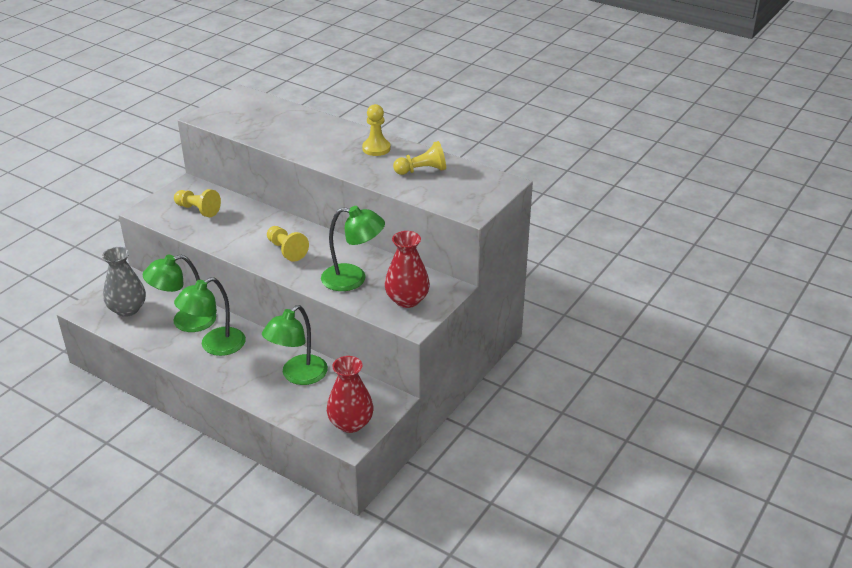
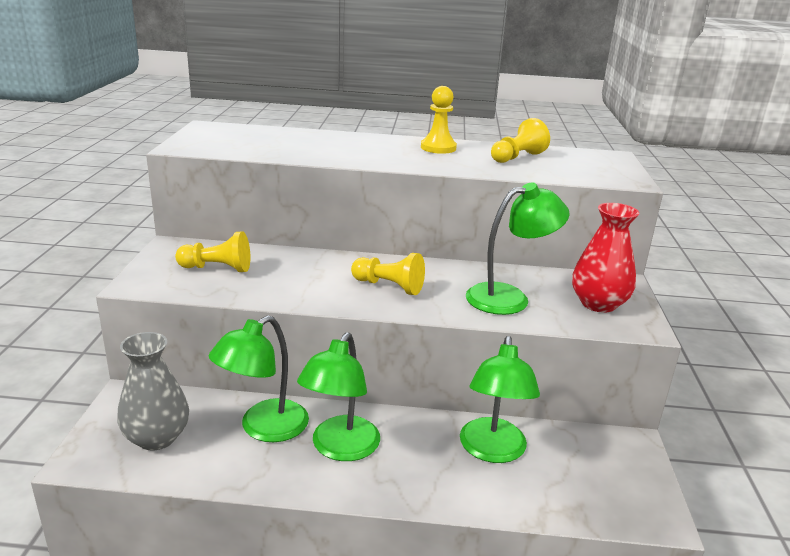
camera: 30 degrees left, 10 degrees down
(350, 423) = (628, 490): red vase -> none

